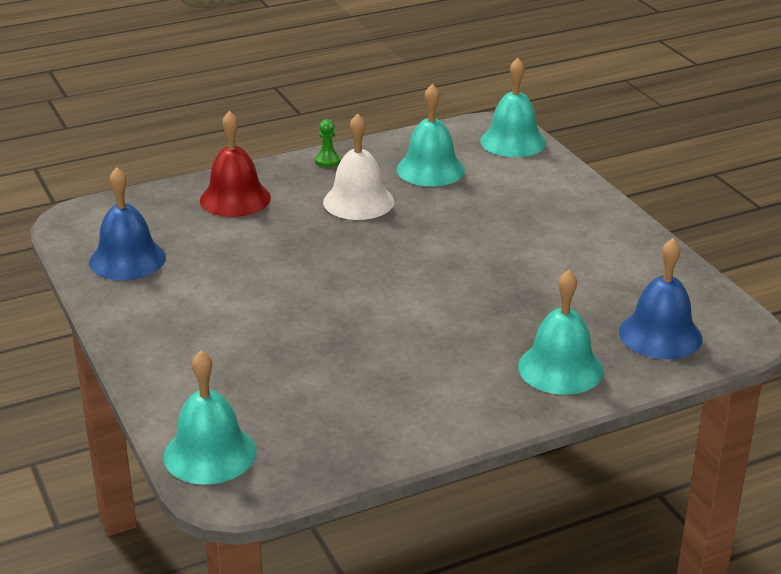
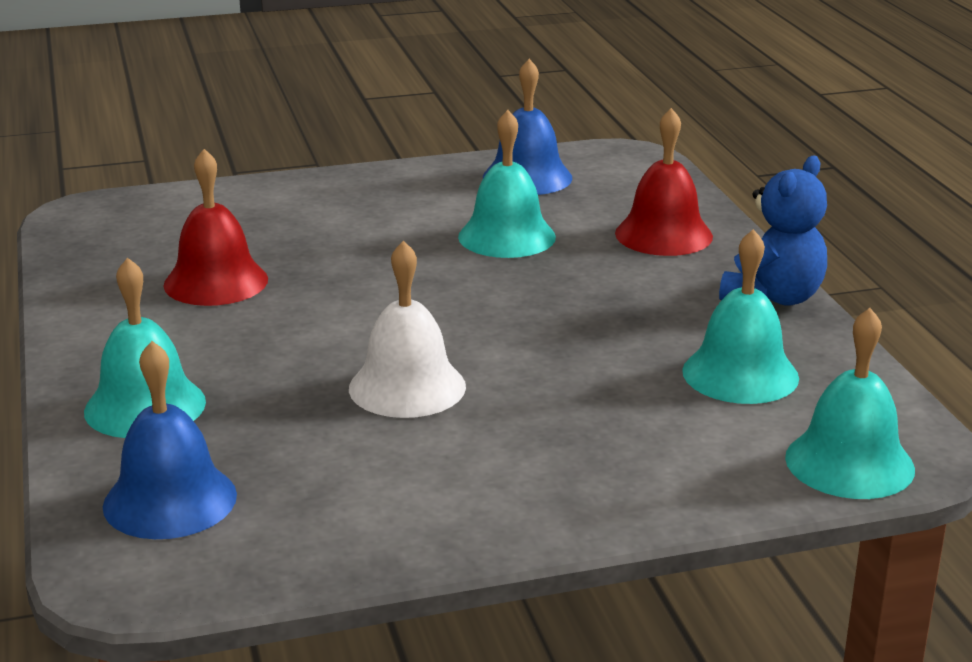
camera: 100 degrees right, 5 degrees down
(210, 453) = (140, 206): turquoise bell -> turquoise bell (507, 236)
(327, 161) = (773, 298): green pawn -> blue teddy bear
(358, 201) = (641, 311): white bell -> white bell (407, 387)
(360, 377) = (216, 282): none -> red bell

